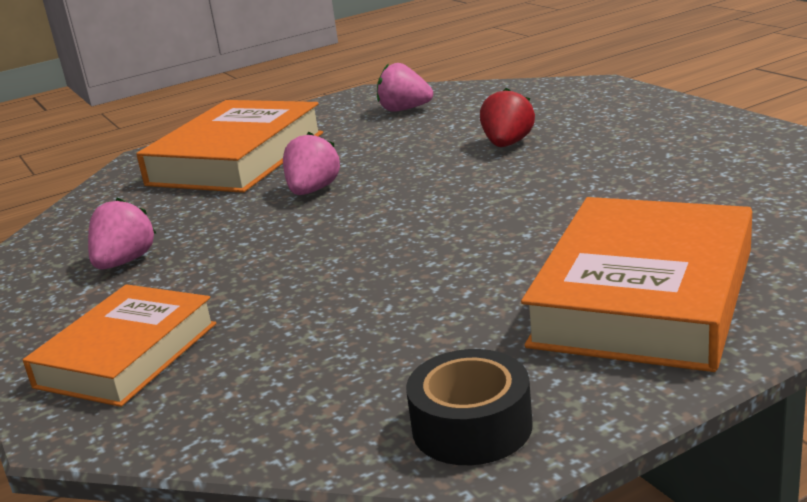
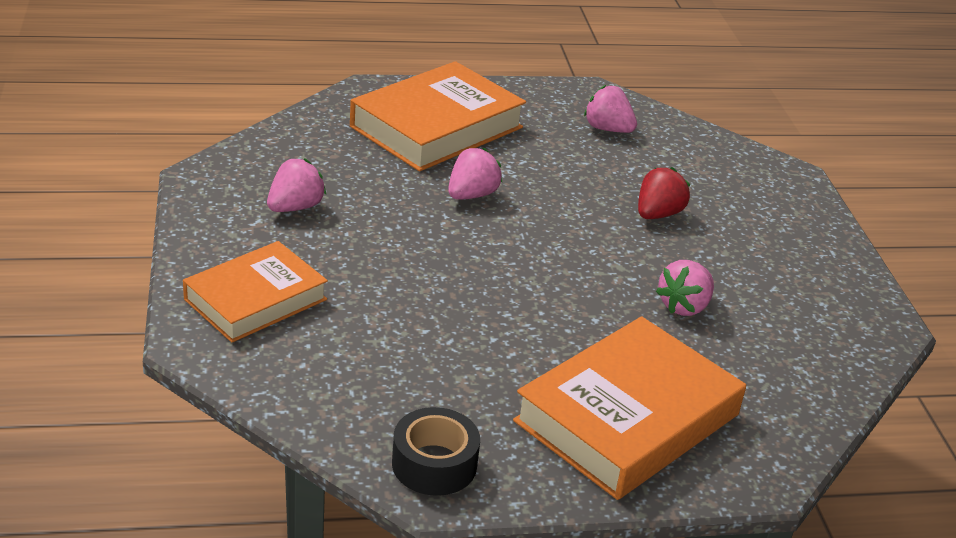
camera: 15 degrees right, 10 degrees up
(602, 194) = (684, 306): none -> pink strawberry

